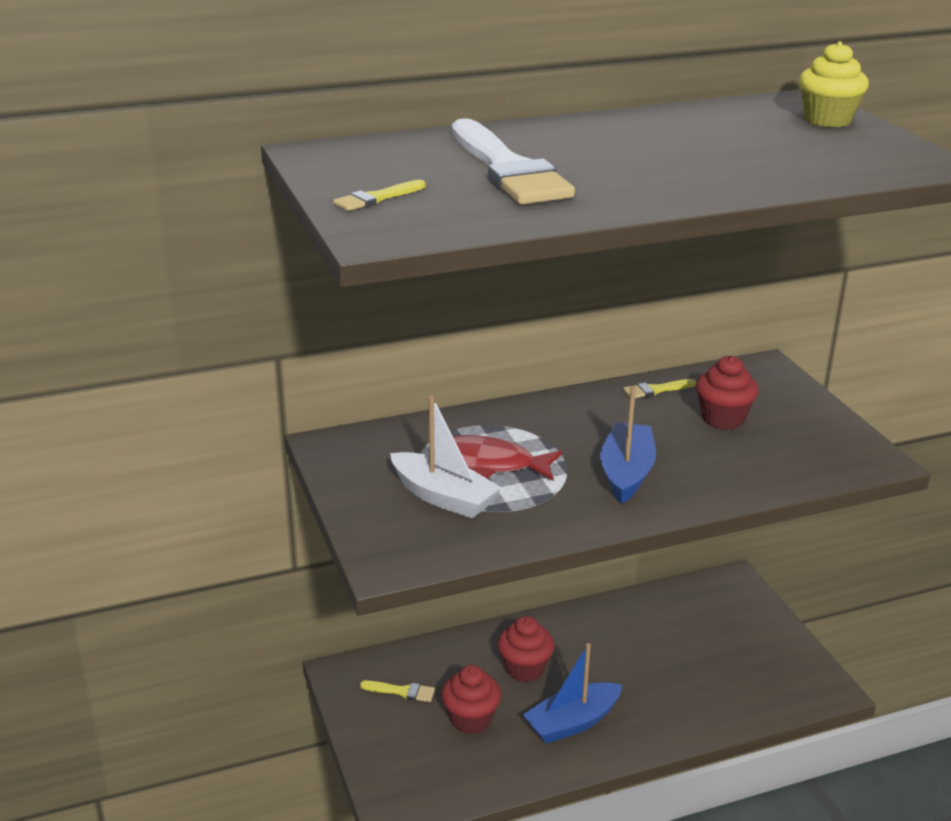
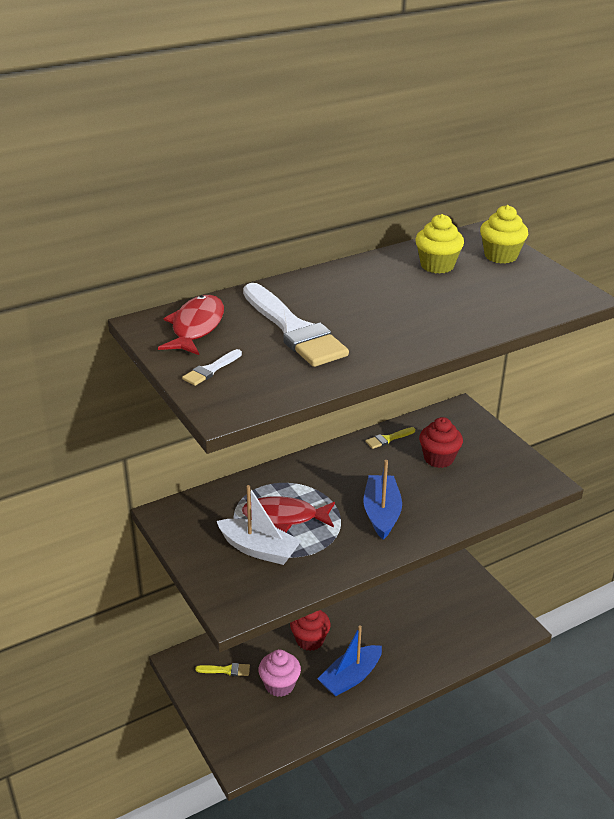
camera: 10 degrees left, 5 degrees up
(374, 158) = (196, 327): none -> red fish
(376, 198) = (211, 370): yellow brush -> white brush
(471, 719) = (279, 685): red cupcake -> pink cupcake
(732, 123) = (437, 265): none -> yellow cupcake

